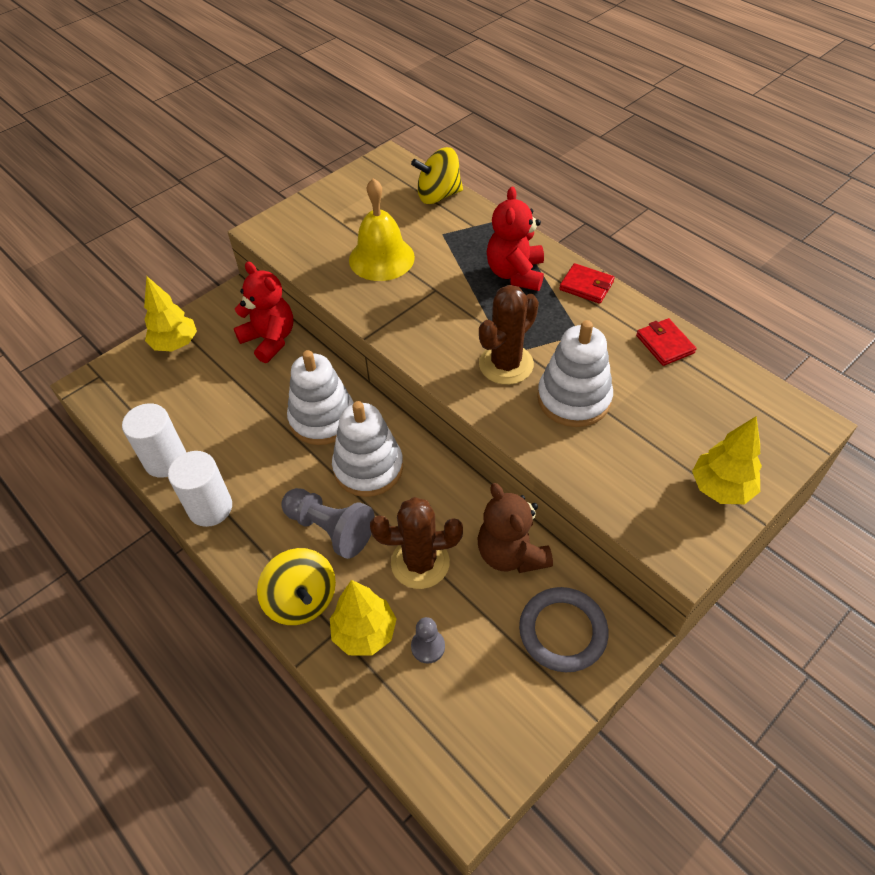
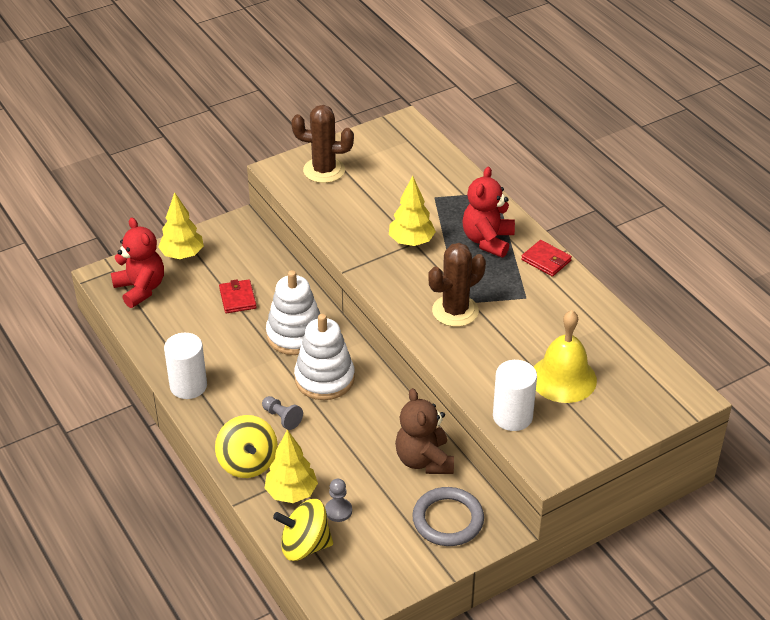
camera: 10 degrees right, 10 degrees down
(165, 460) = (158, 345): white cylinder -> white cylinder (512, 416)
(270, 340) = (264, 264): red teddy bear -> red teddy bear (140, 289)
(330, 529) = (282, 418): grey pawn -> grey pawn, size x0.57
(381, 258) = (375, 209): yellow bell -> yellow bell (563, 378)
(420, 563) = (348, 454): brown cactus -> brown cactus (324, 170)
(438, 195) = (441, 163): yellow spinning top -> yellow spinning top (304, 546)
(573, 398) = (502, 346): white stacking toy -> none
(665, 344) = (595, 317): red wallet -> red wallet (238, 298)
(721, 488) = (597, 429): yellow tree -> yellow tree (411, 242)

